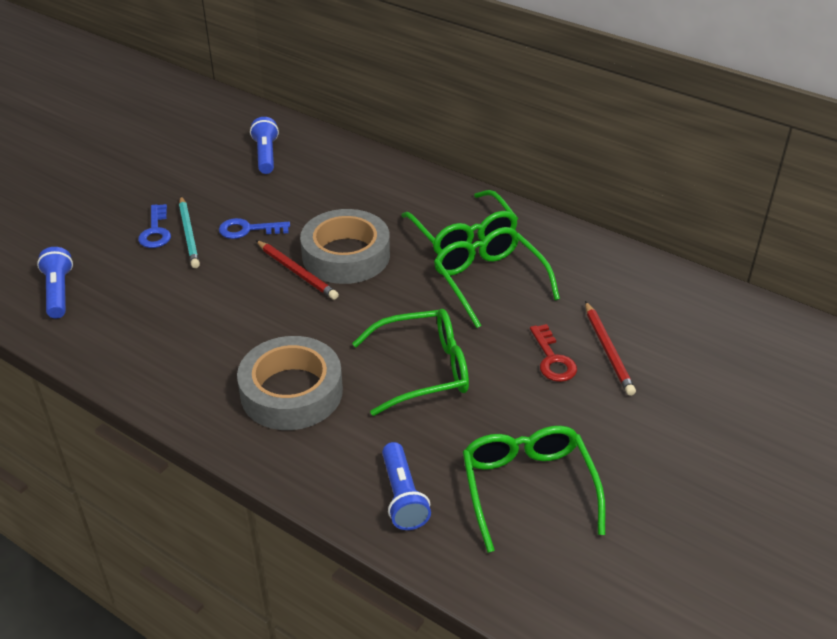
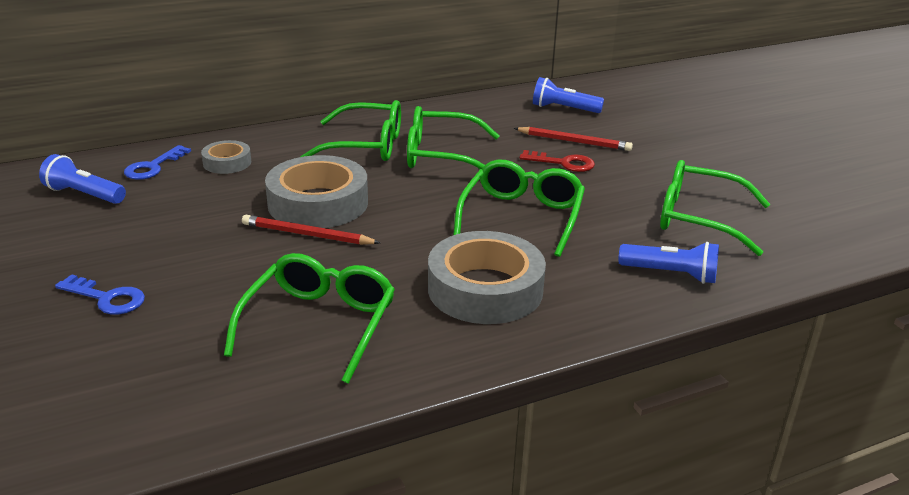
camera: 60 degrees left, 10 degrees down
(58, 292) = (118, 404): blue flashlight -> blue flashlight (563, 109)
(188, 330) = (319, 324): none -> green glasses
(189, 234) = (148, 278): turquoise pencil -> none
(248, 230) = (198, 240): blue key -> blue key (153, 167)
(296, 272) = (307, 234): red pencil -> red pencil turned 150 degrees counterclockwise
(366, 186) = (227, 162): none -> grey tape

